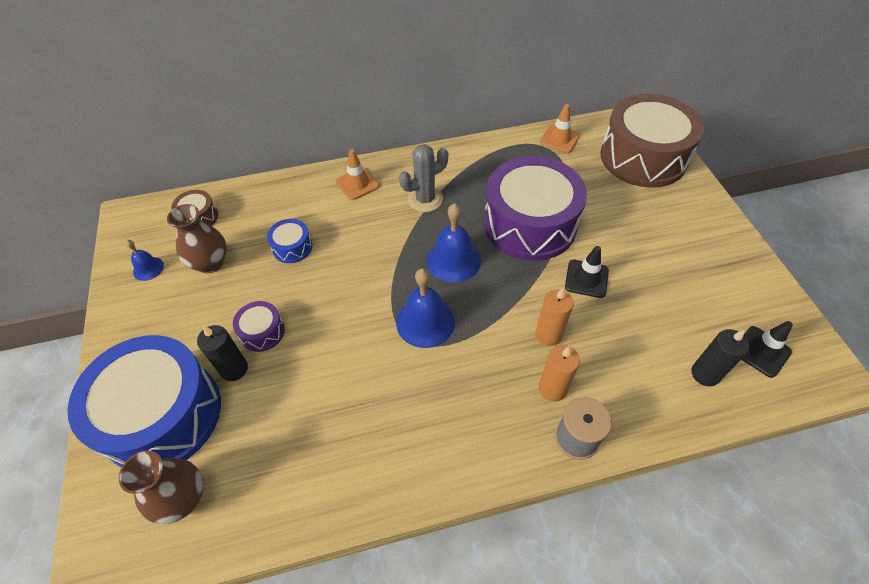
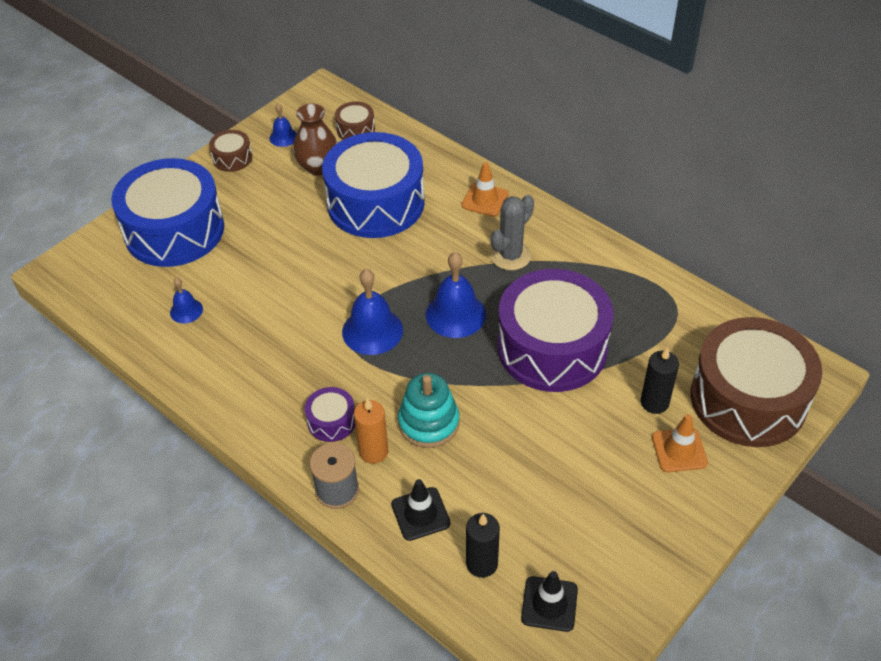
camera: 55 degrees right, 5 degrees down
(127, 319) = (232, 158): none -> brown drum
(183, 498) = (125, 282): brown vase -> none
(234, 369) = (237, 243): black candle -> black candle (654, 402)
(262, 332) = (281, 238): purple drum -> purple drum (331, 421)
(274, 457) = (186, 310): none -> blue bell
(292, 247) = (375, 203): blue drum -> blue drum, size x2.37
(425, 199) = (510, 256): grey cactus -> grey cactus turned 75 degrees counterclockwise
(548, 335) = (429, 423): orange candle -> turquoise stacking toy
(559, 139) = (702, 314): orange traffic cone -> orange traffic cone (679, 450)
(586, 279) = (520, 423): black traffic cone -> black traffic cone (420, 514)

